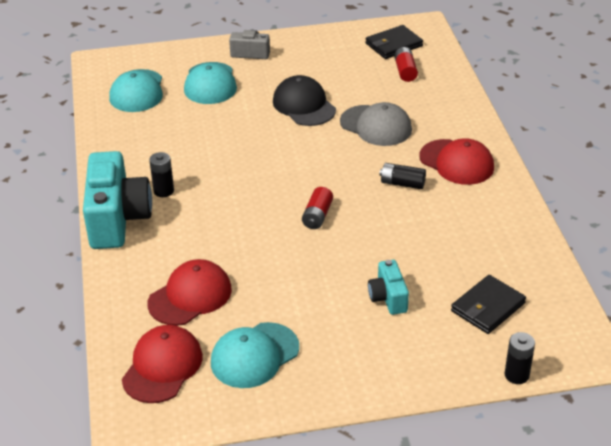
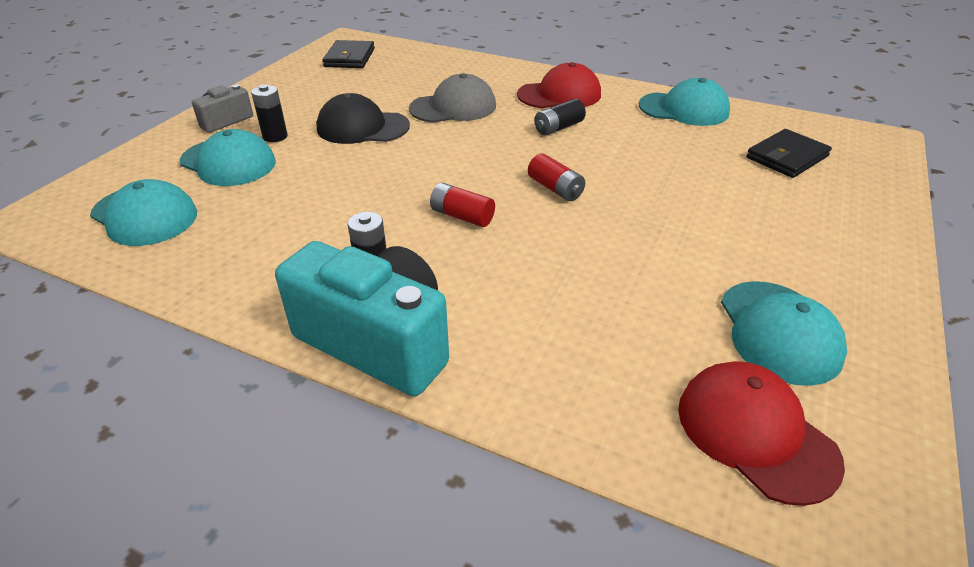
camera: 55 degrees left, 0 degrees up
(190, 296) = (615, 340): red cap -> none
(388, 298) = (733, 201): turquoise camera -> none
(405, 71) = (396, 67): red battery -> red battery (462, 216)
(488, 307) = (787, 157): black wallet -> black wallet turned 60 degrees clockwise
(510, 231) = (684, 109): none -> turquoise cap
(516, 375) = (898, 180): black battery -> black battery (275, 136)

